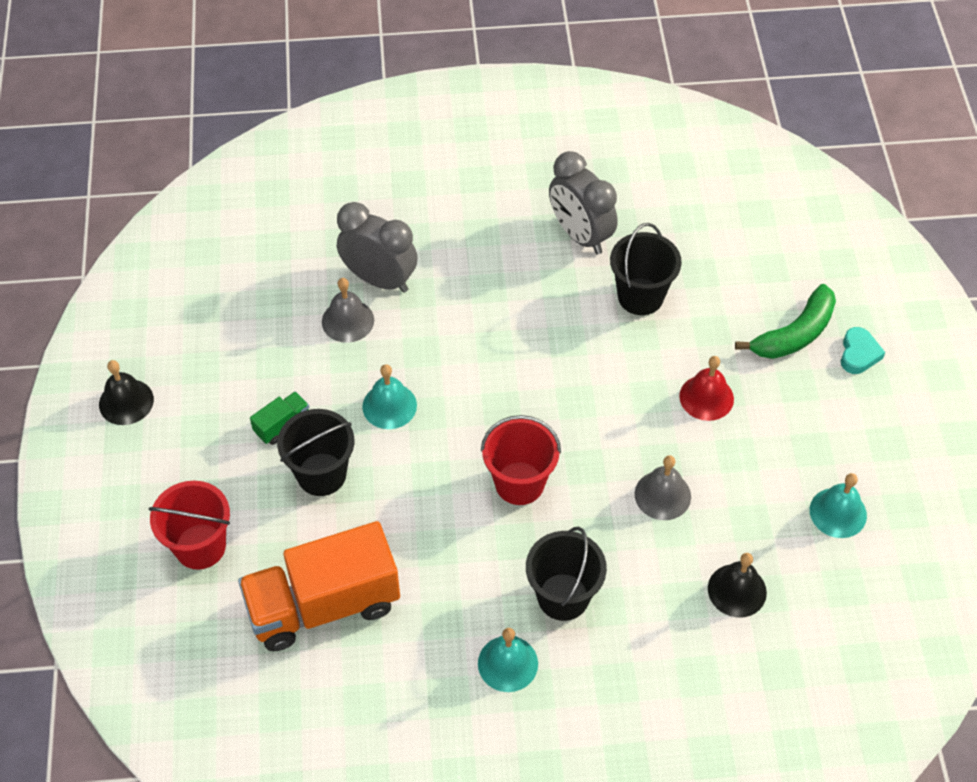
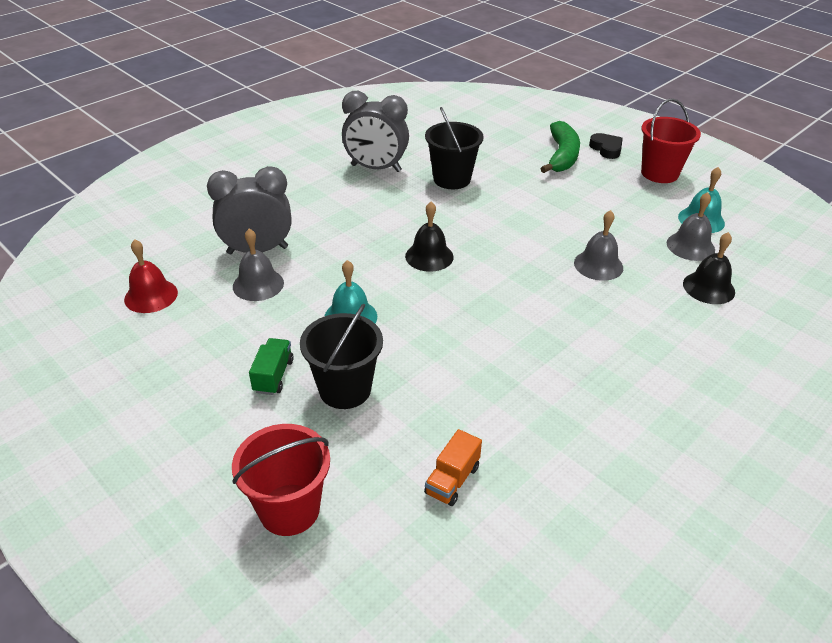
camera: 40 degrees left, 15 degrees down
(126, 402) = (98, 441): black bell -> black bell (429, 256)
(323, 605) = (452, 480): orange truck -> orange truck, size x0.41
(508, 663) = (638, 423): turquoise bell -> none
(519, 483) = (501, 309): red bucket -> red bucket (659, 173)
(563, 597) = (617, 357): black bucket -> none
(706, 397) = (555, 206): red bell -> red bell (151, 296)
(782, 535) = (690, 246): none -> grey bell
(858, 354) = (606, 149): turquoise heart -> black heart

